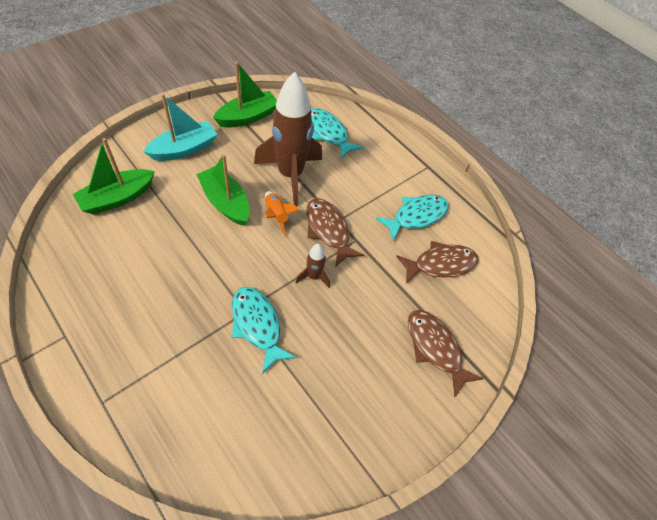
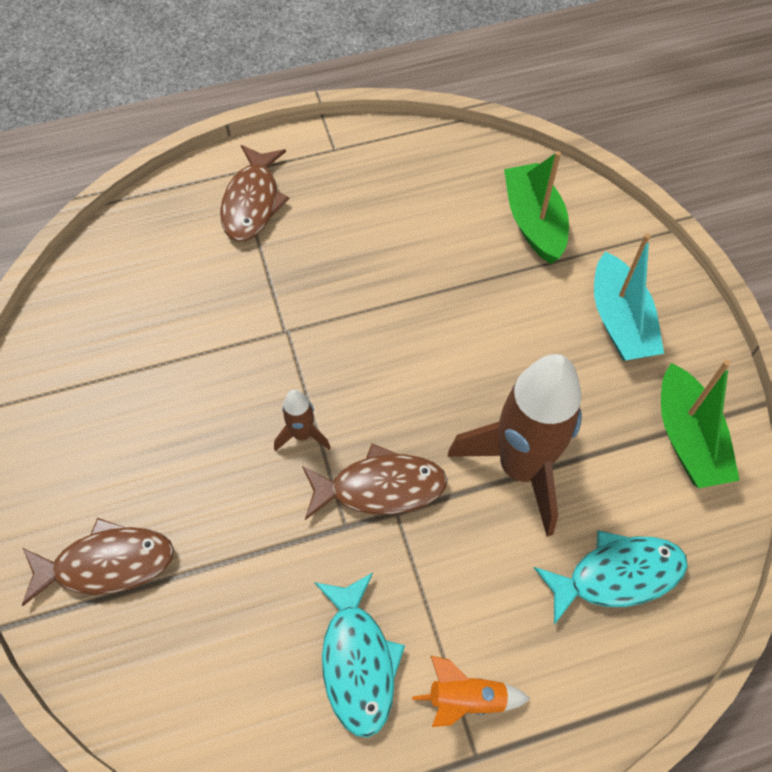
camera: 120 degrees right, 5 degrees up
(226, 202) = (486, 353): green boat -> none
(257, 325) = (257, 339): turquoise fish -> none
(276, 215) = (437, 418): orange rocket -> orange rocket (467, 699)
(440, 264) = (240, 653): brown fish -> brown fish (252, 202)

